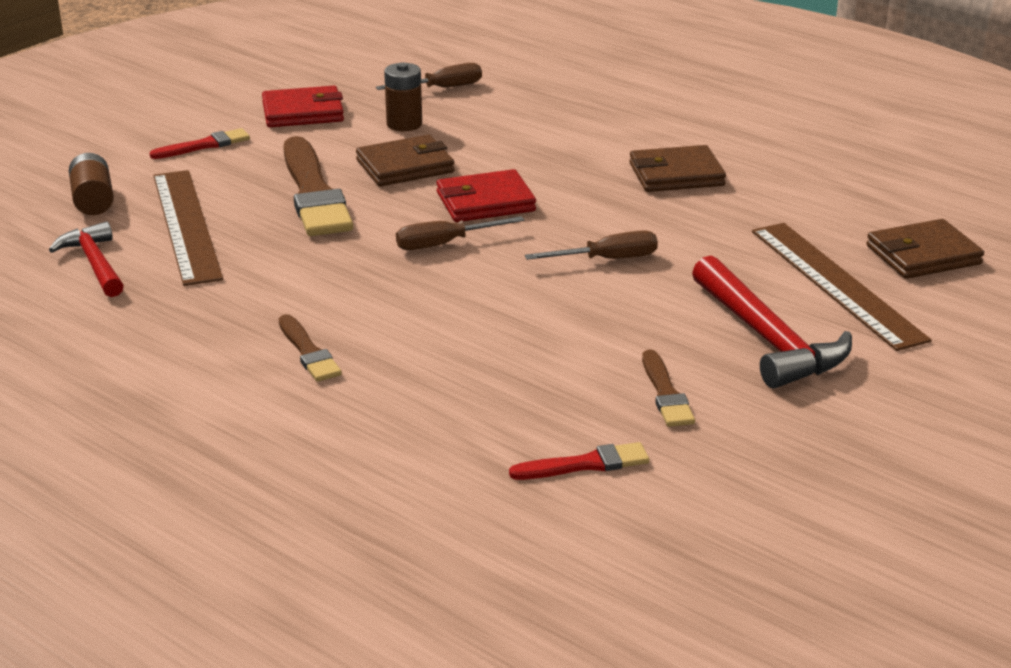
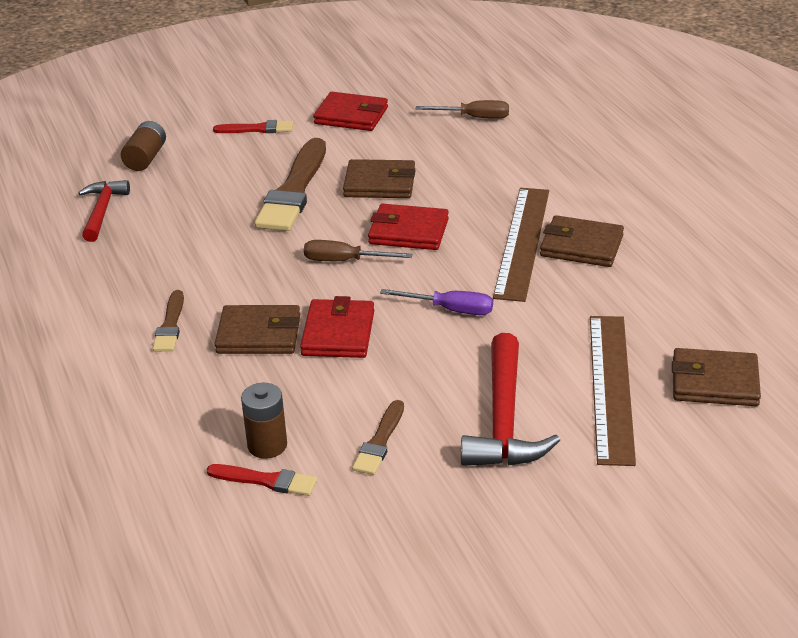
camera: 30 degrees right, 5 degrees up
(186, 225) = (185, 195): brown ruler -> brown ruler (522, 242)
(404, 124) = (414, 144): brown battery -> brown battery (267, 445)
(424, 334) = (259, 334): none -> brown wallet
(512, 310) = (338, 333): none -> red wallet
(607, 259) = (450, 310): brown screwdriver -> purple screwdriver

